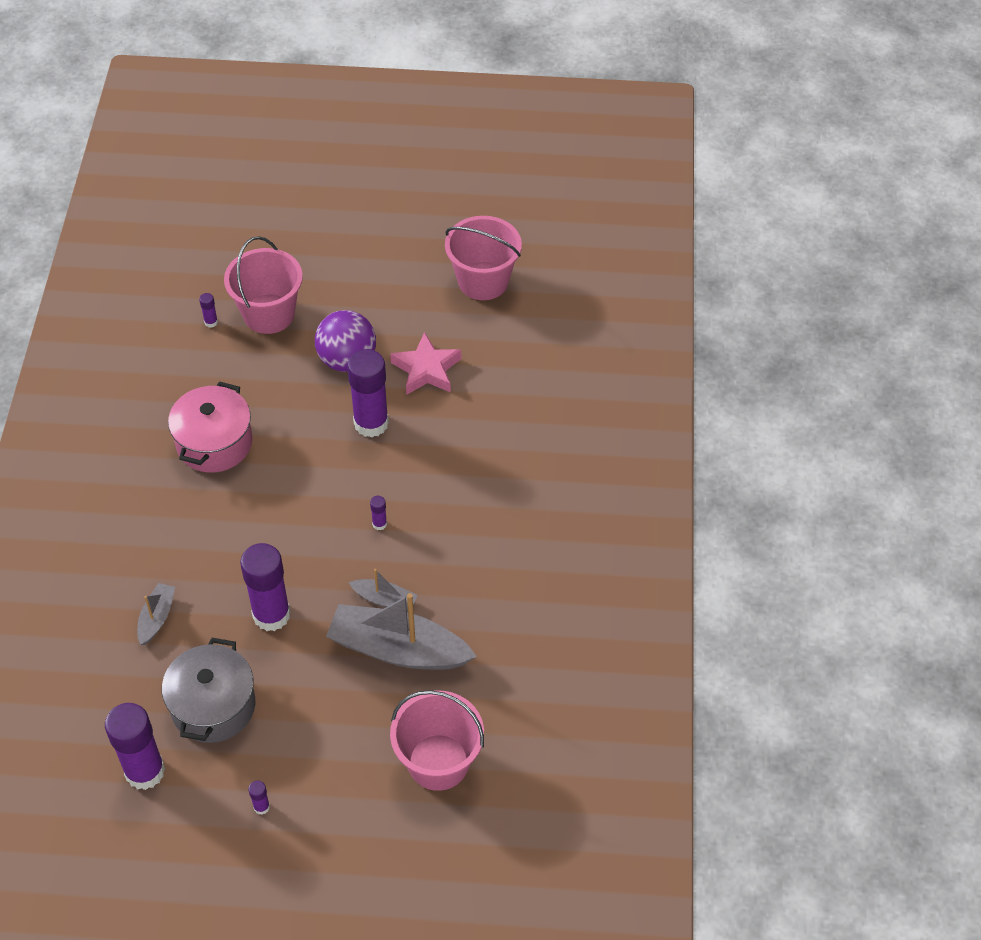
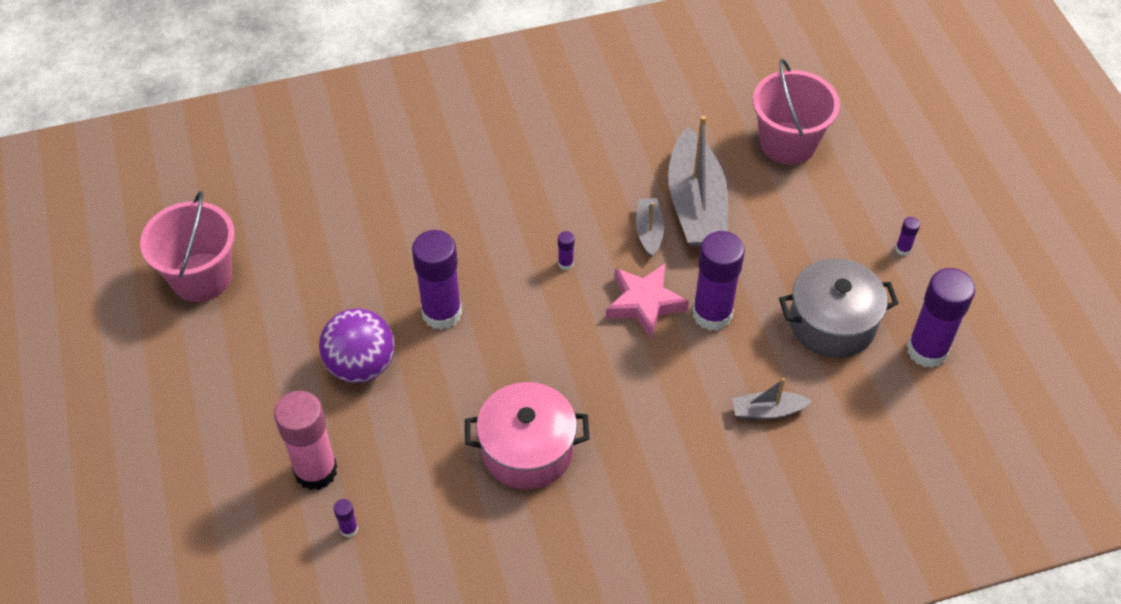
camera: 110 degrees left, 0 degrees up
(269, 314) = (316, 471): pink bucket -> pink glue stick
(426, 369) = (349, 288): pink star -> pink star (644, 303)

